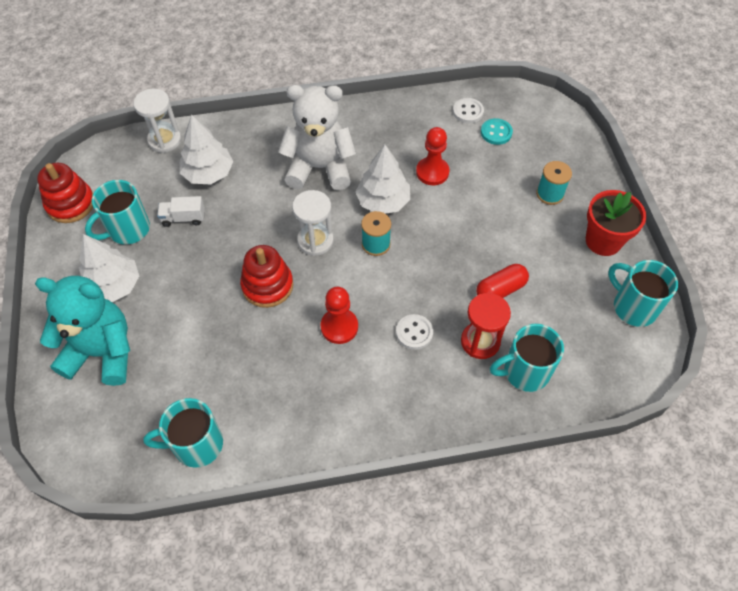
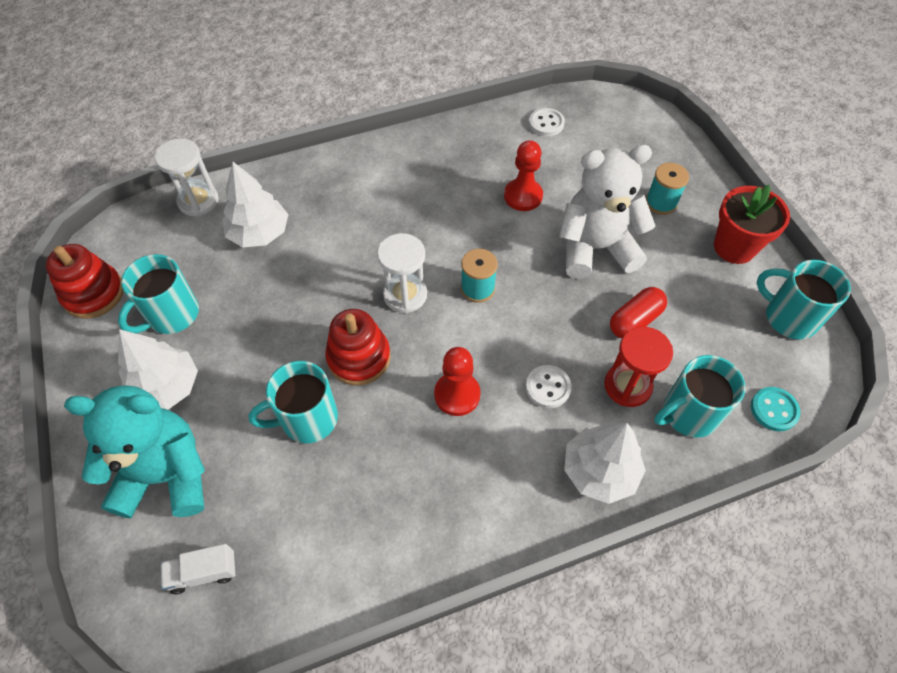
camera: 10 degrees left, 0 degrees up
(183, 218) = (239, 291): white truck -> white truck (203, 572)
(196, 444) = (310, 576): turquoise mug -> turquoise mug (307, 419)
(319, 168) = (391, 209): white teddy bear -> white teddy bear (595, 248)
(383, 201) = (474, 237): white tree -> white tree (599, 470)
(496, 132) = (583, 142): turquoise button -> turquoise button (774, 410)

